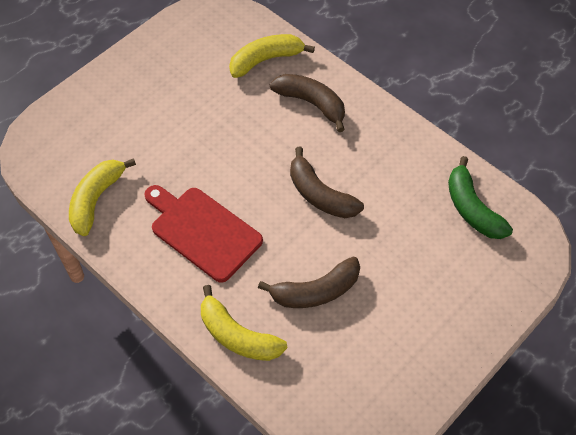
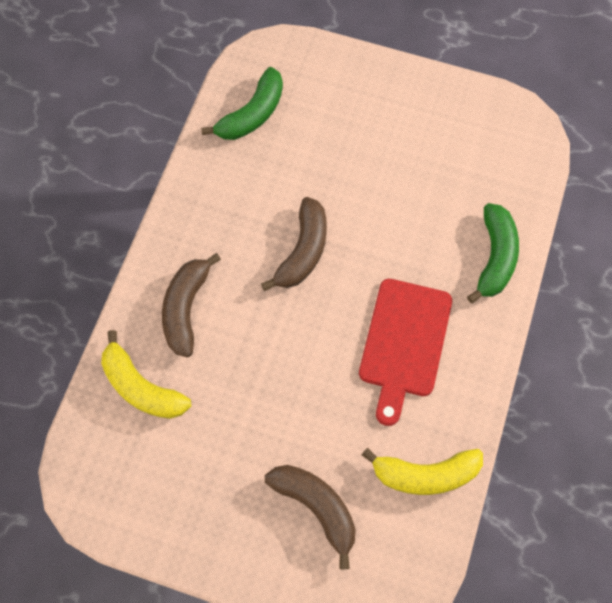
camera: 115 degrees left, 10 degrees up
(237, 336) = (495, 257): yellow banana -> green banana
(316, 291) = (413, 211): brown banana -> brown banana (316, 507)

